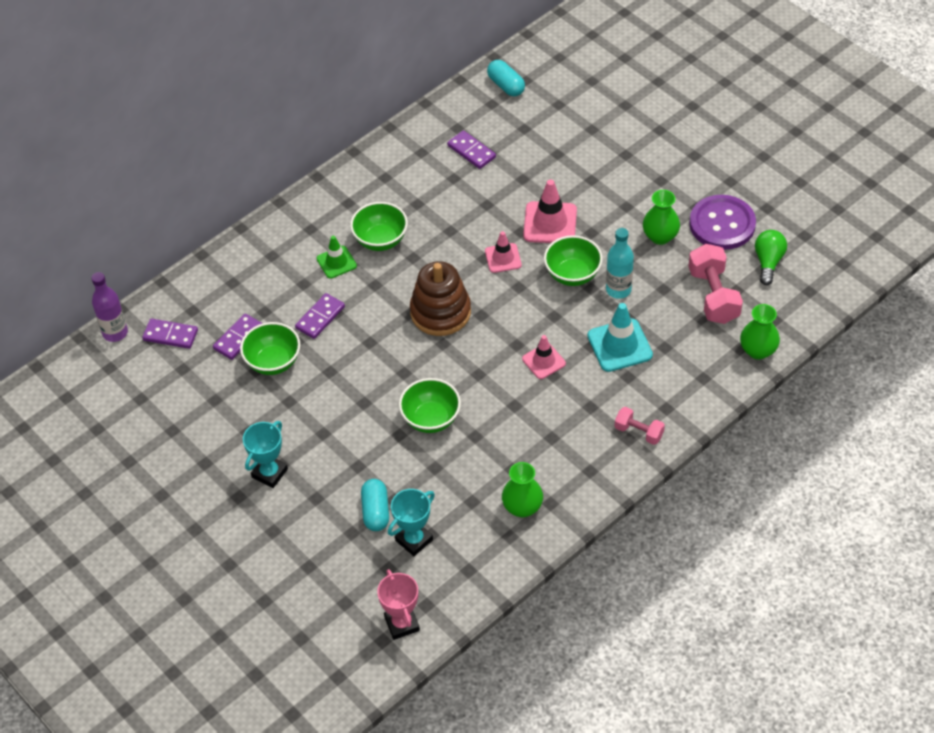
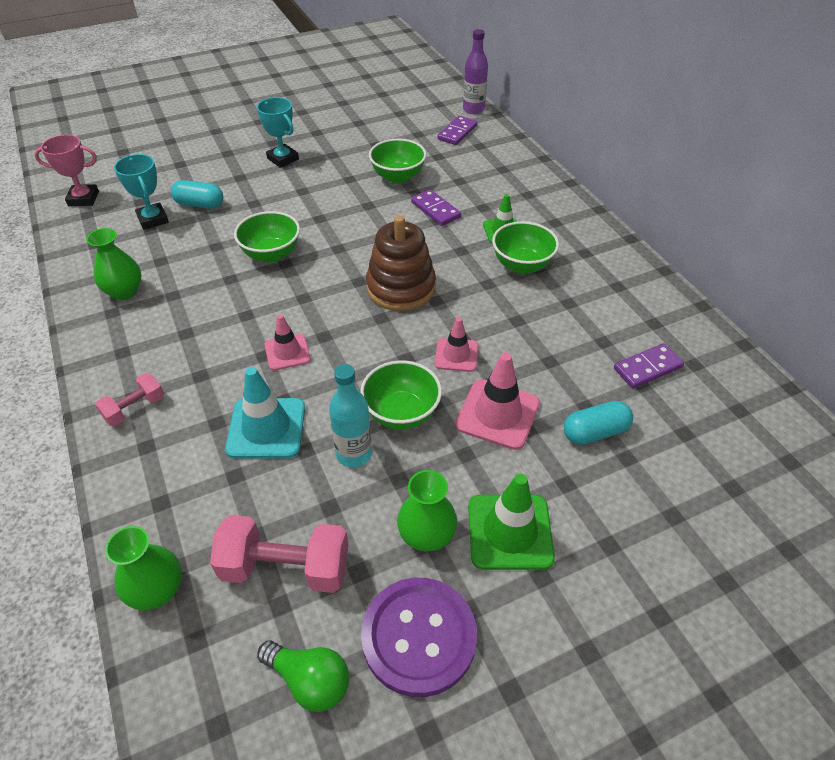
camera: 105 degrees right, 5 degrees down
(238, 338) = (435, 163): purple domino -> none
(506, 85) = (778, 435): turquoise capsule -> turquoise capsule (595, 432)
(638, 199) = (510, 532): none -> green traffic cone

